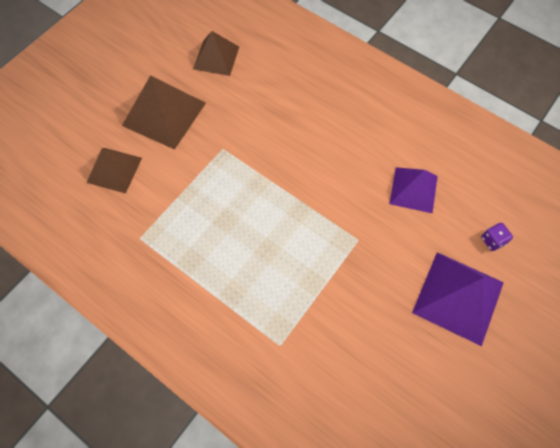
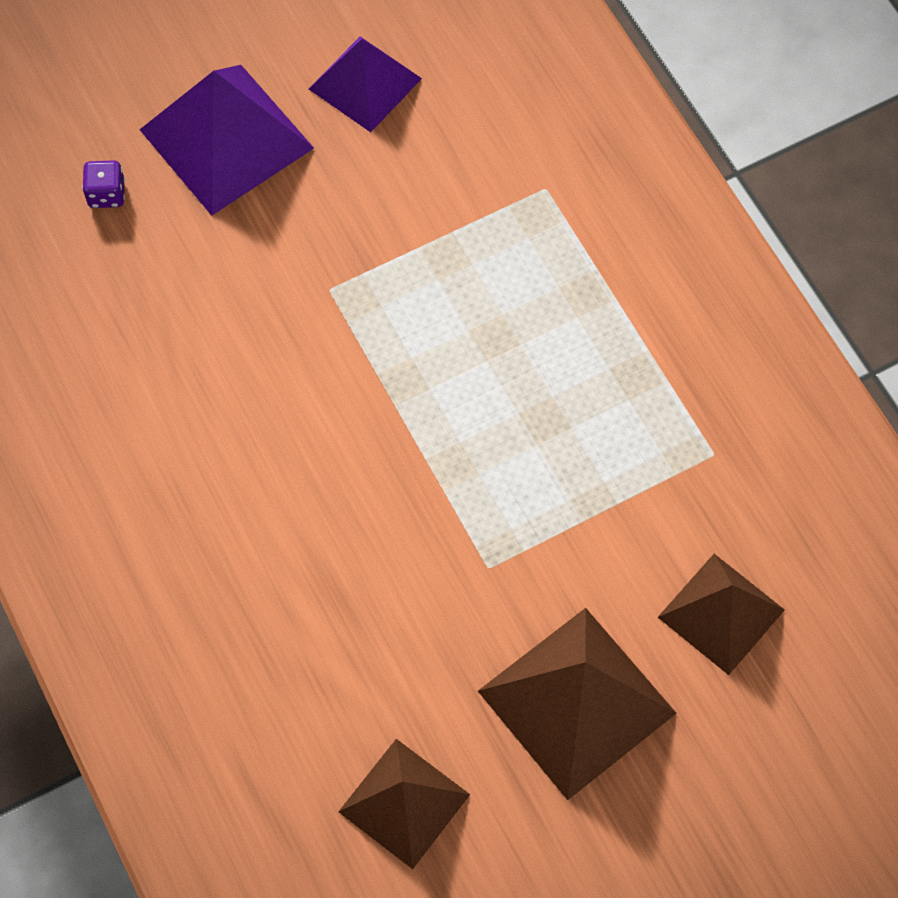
camera: 155 degrees left, 0 degrees up
(413, 189) = (176, 331): purple pyramid -> purple pyramid (365, 83)

